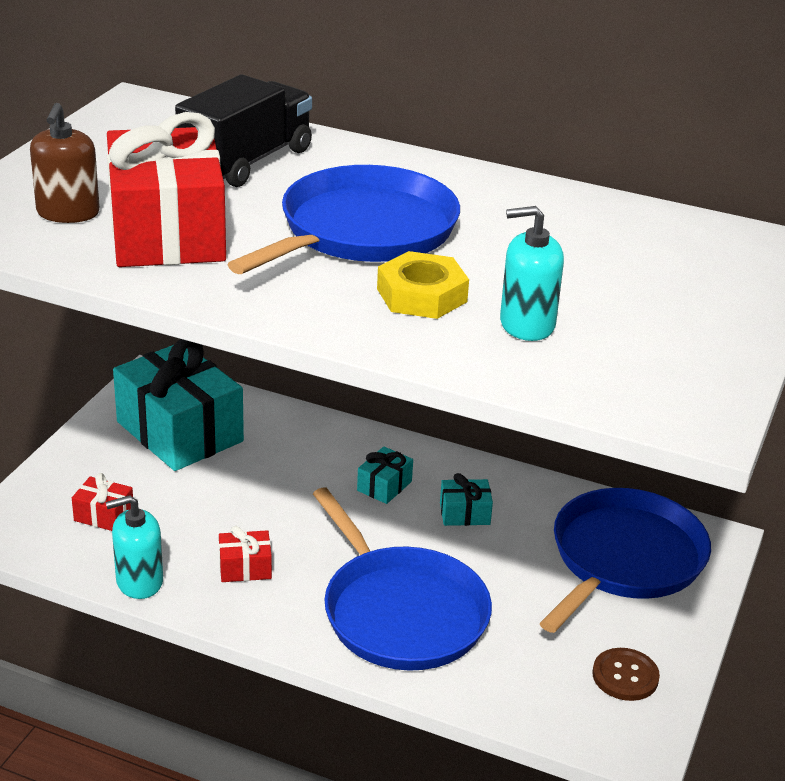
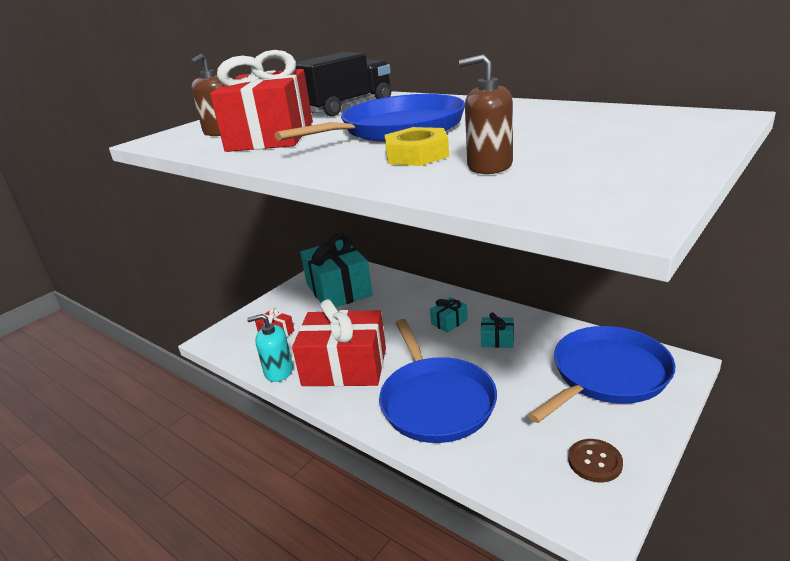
camera: 20 degrees right, 5 degrees down
(245, 568) = (345, 367): red gift -> red gift, size x2.38
(527, 324) = (489, 166): turquoise soap dispenser -> brown soap dispenser

